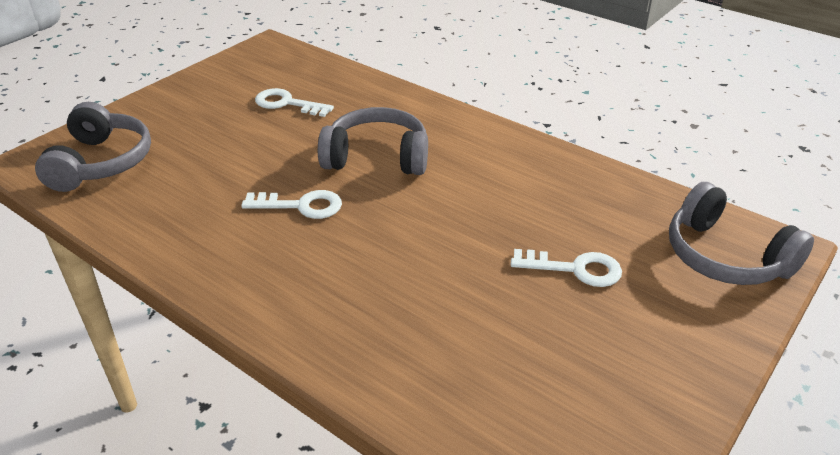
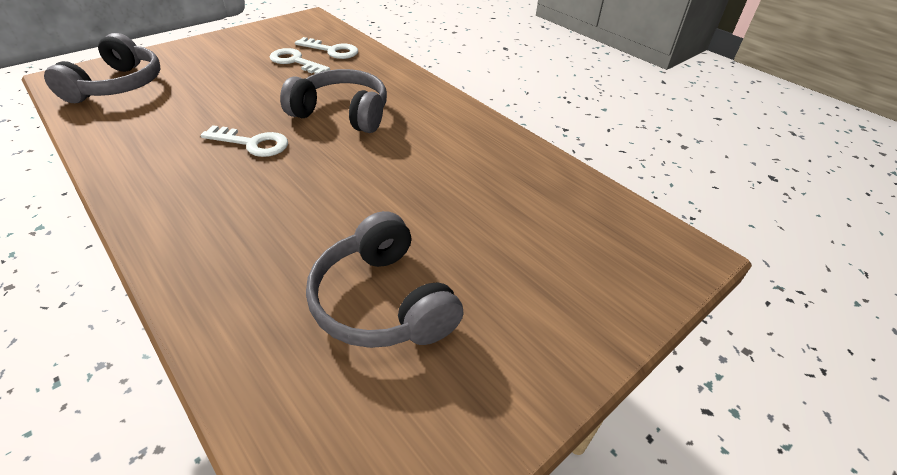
camera: 10 degrees right, 5 degrees up
(575, 269) = (467, 241): white key -> white key (332, 50)
(725, 256) = (626, 254): grey headphones -> grey headphones (383, 301)

